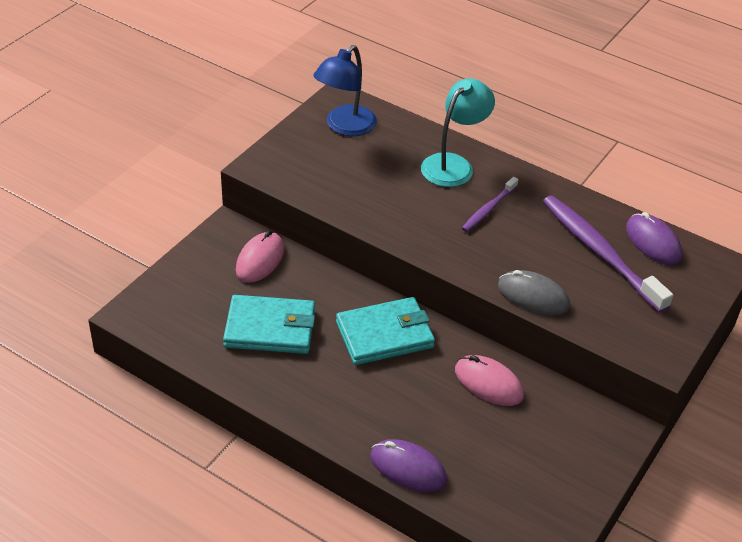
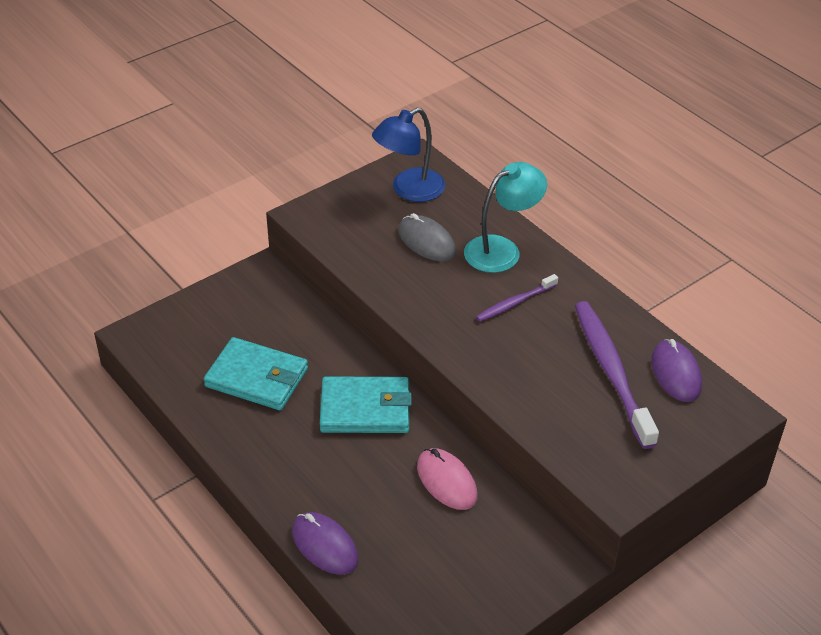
camera: 20 degrees right, 0 degrees up
(260, 260) = (278, 308): pink mouse -> none
(533, 296) = (516, 402): grey mouse -> grey mouse (426, 241)

